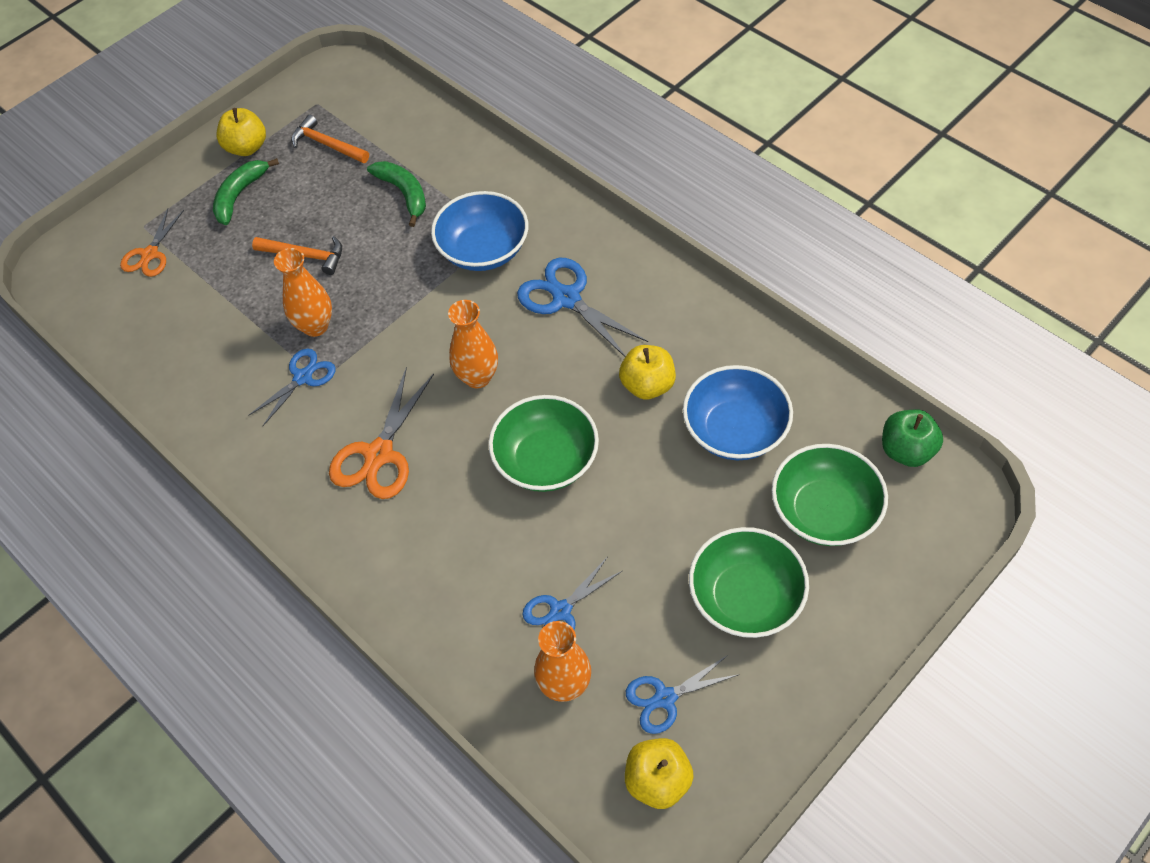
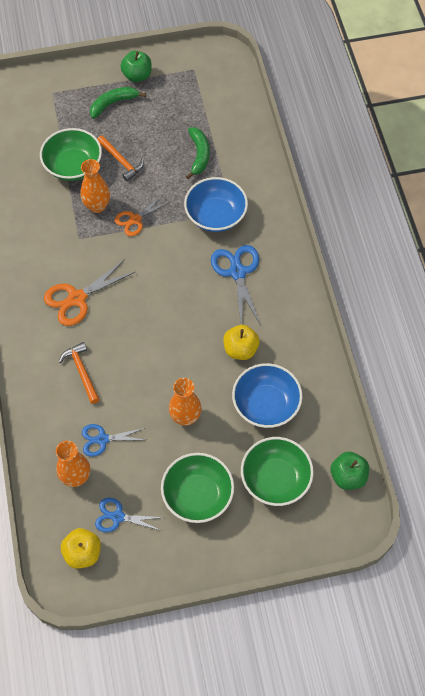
camera: 30 degrees right, 5 degrees up
(150, 254) = (44, 112): orange scissors -> orange scissors (135, 220)
(247, 147) = (137, 76): yellow apple -> green apple
(303, 377) = (70, 231): blue scissors -> none
(327, 144) = (180, 99): orange hammer -> orange hammer (81, 371)
(477, 377) = (157, 288): orange vase -> orange vase (185, 417)
(546, 460) = (156, 356): green bowl -> green bowl (73, 166)

